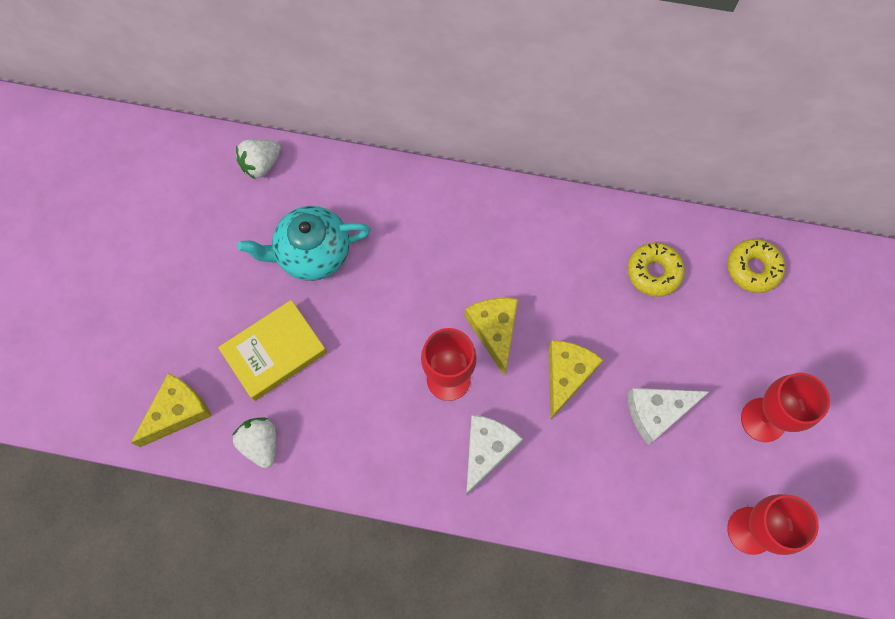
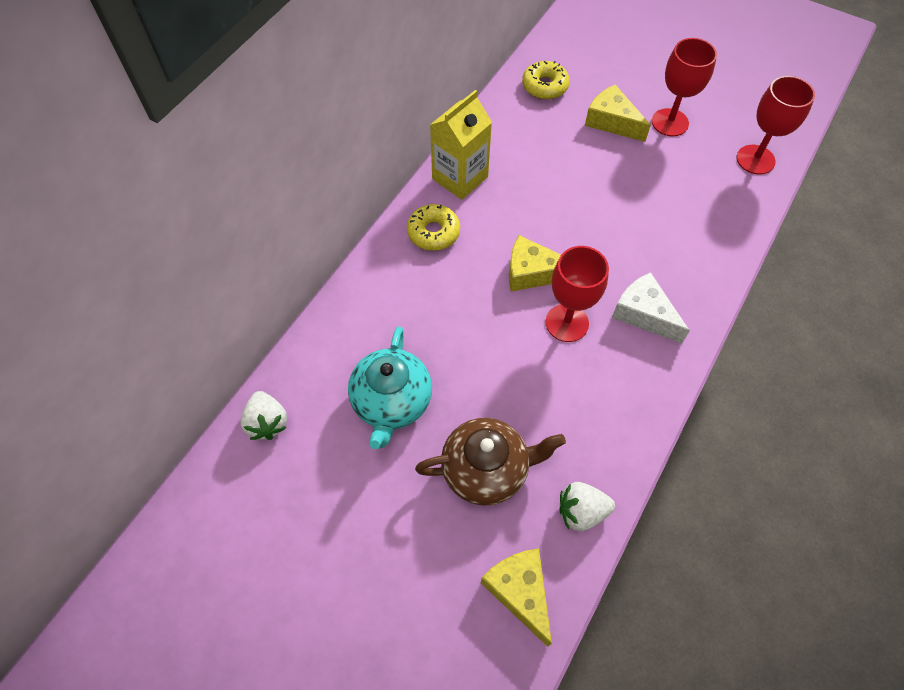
camera: 70 degrees left, 10 degrees down
(275, 352) = (486, 469): yellow book -> brown teapot
(566, 375) = (593, 234): yellow cheese -> yellow cheese (612, 122)
(583, 225) = (460, 178): none -> yellow carton
(654, 272) = (523, 146): yellow donut -> yellow donut (433, 232)
(657, 412) = (644, 184): white cheese -> none

